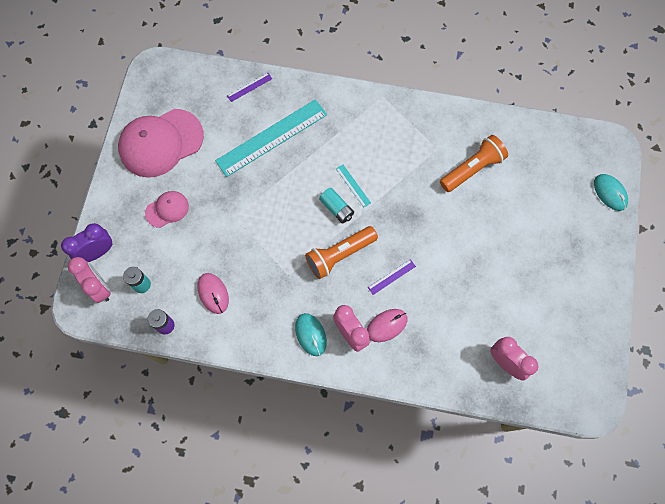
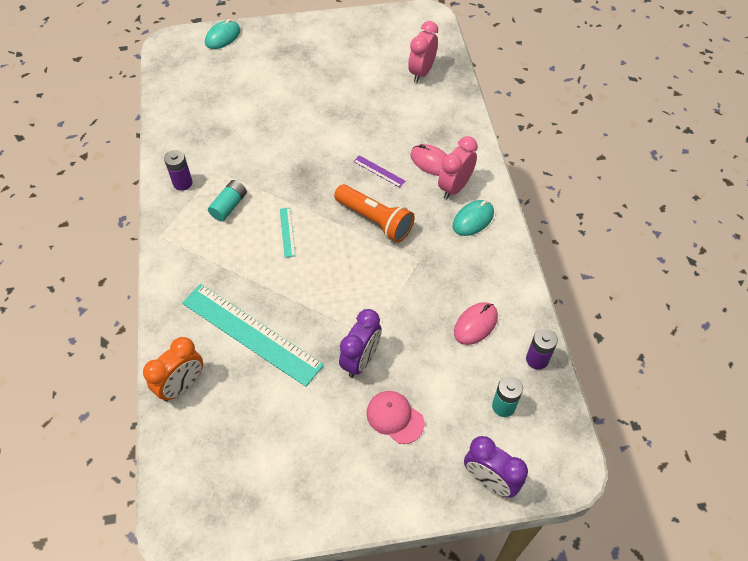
camera: 110 degrees left, 15 degrees down
(99, 287) = (532, 455): pink clock -> none
(161, 143) = (302, 466): pink cap -> none
(219, 202) = (361, 360): none -> purple clock
(249, 87) = (182, 386): purple ruler -> orange clock
(336, 209) = (321, 239): turquoise battery -> turquoise battery (229, 206)
(353, 185) = (287, 232): turquoise ruler -> turquoise ruler turned 45 degrees counterclockwise
(431, 122) = (182, 183): none -> purple battery
(472, 168) = (230, 137): orange flashlight -> none

